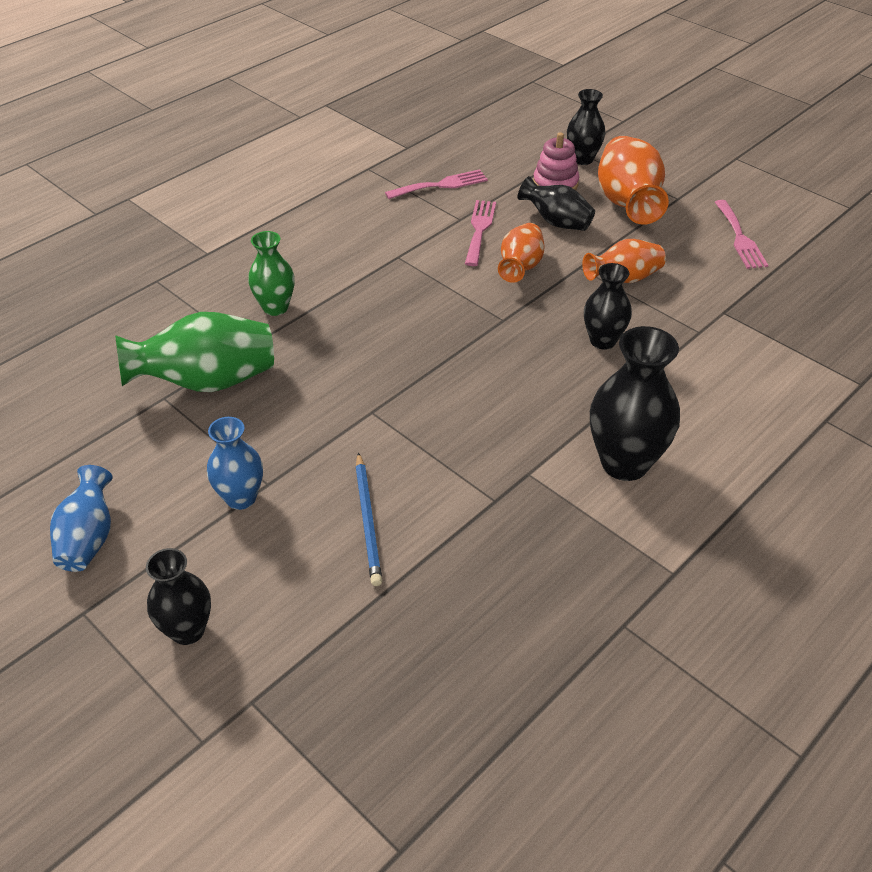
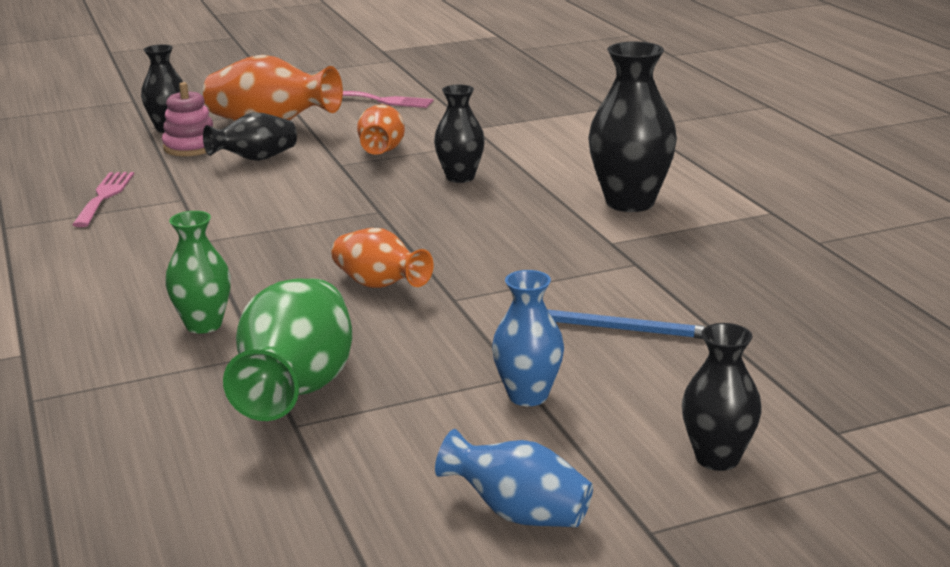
camera: 65 degrees left, 20 degrees down
(479, 229) = (215, 193): pink fork -> none
(520, 267) = (306, 188): orange vase -> orange vase (379, 285)

